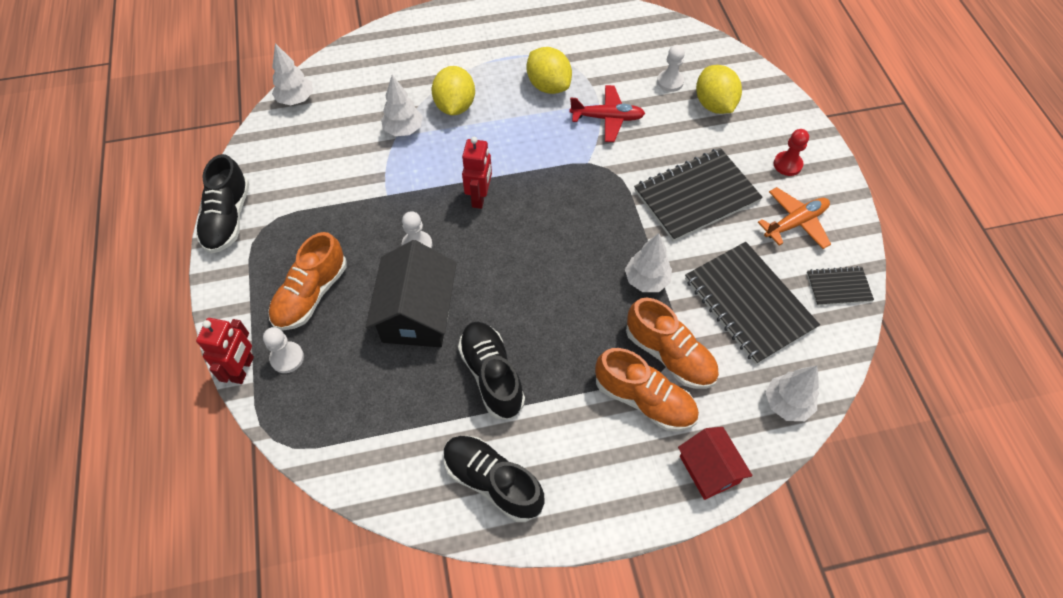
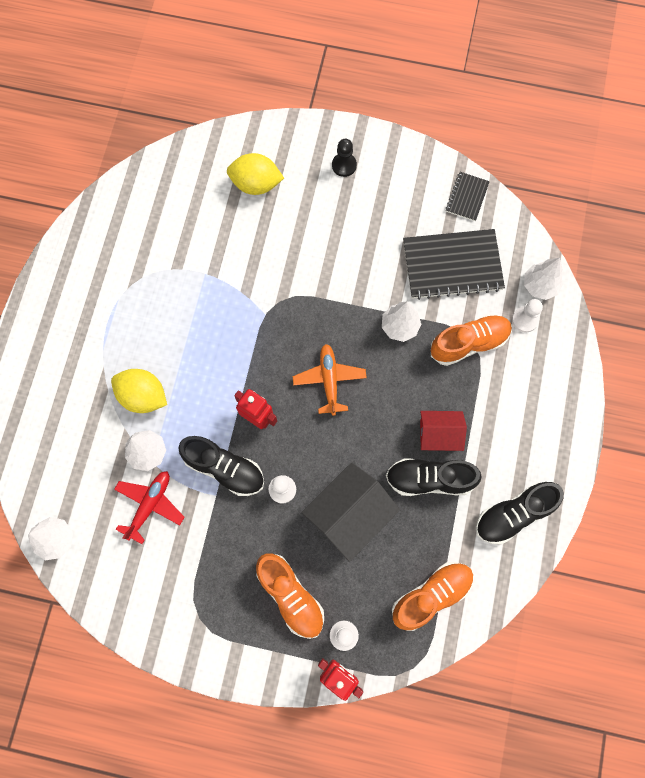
camera: 65 degrees left, 15 degrees up
(228, 218) = (172, 646): black shoe -> black shoe (224, 468)
(417, 313) = (349, 515): black house -> black house turned 75 degrees counterclockwise
(548, 86) = (162, 305): yellow lemon -> none
(607, 118) = (226, 275): red plane -> red plane (150, 505)
(644, 400) = (496, 379): orange shoe -> orange shoe (431, 595)
(670, 82) = (212, 204): white pawn -> white pawn (525, 320)
(696, 196) = (340, 249): black notebook -> none
(709, 469) = (564, 363): red house -> red house (439, 434)
(787, 164) = (344, 165): red pawn -> black pawn
(795, 223) = (400, 192): orange plane -> orange plane (329, 380)

